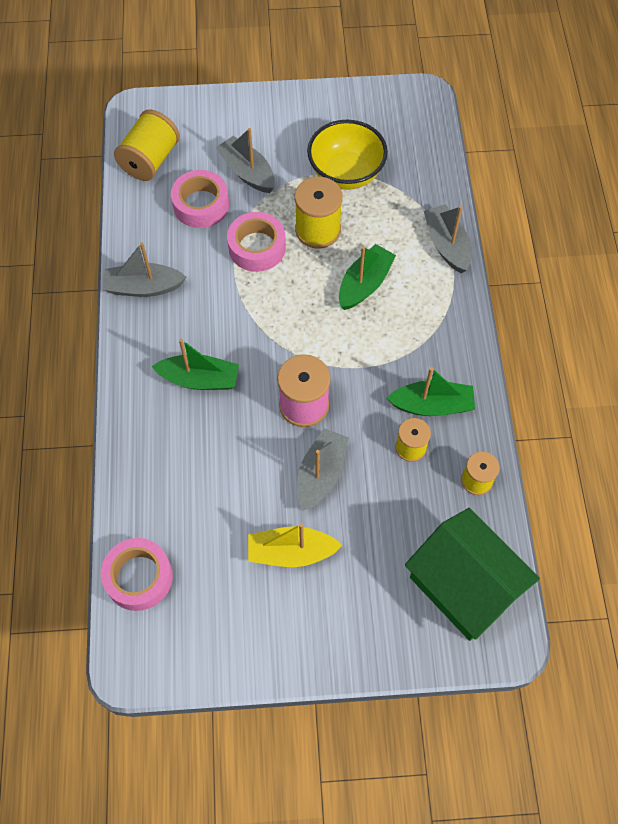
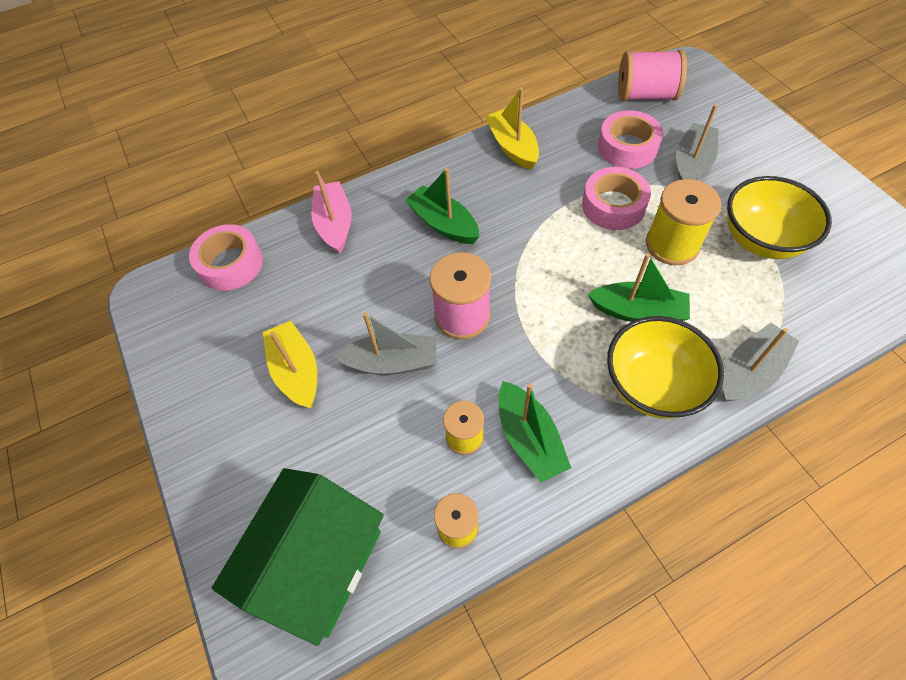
camera: 70 degrees right, 5 degrees down
(144, 287) = (512, 147): grey boat -> yellow boat
(144, 469) = (335, 224): none -> pink boat
(150, 160) = (646, 95): yellow spool -> pink spool
(199, 379) = (443, 224): green boat -> green boat turned 150 degrees clockwise
(428, 308) = (652, 385): none -> yellow bowl

